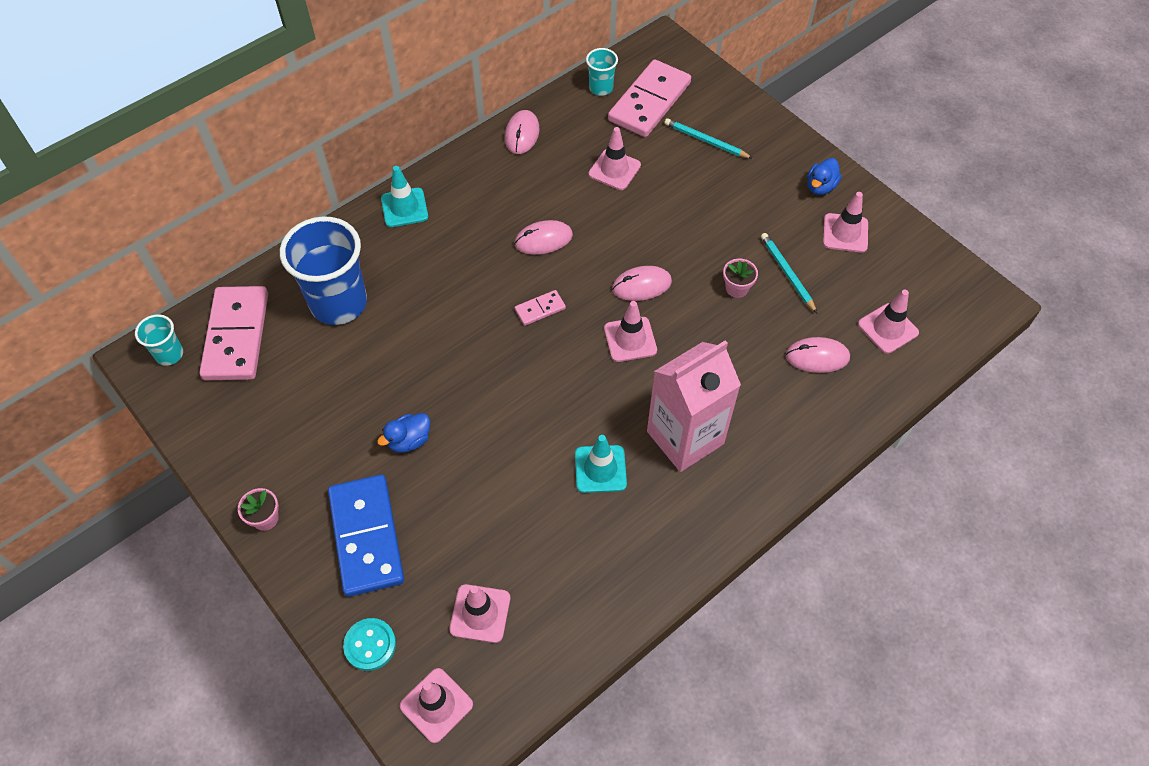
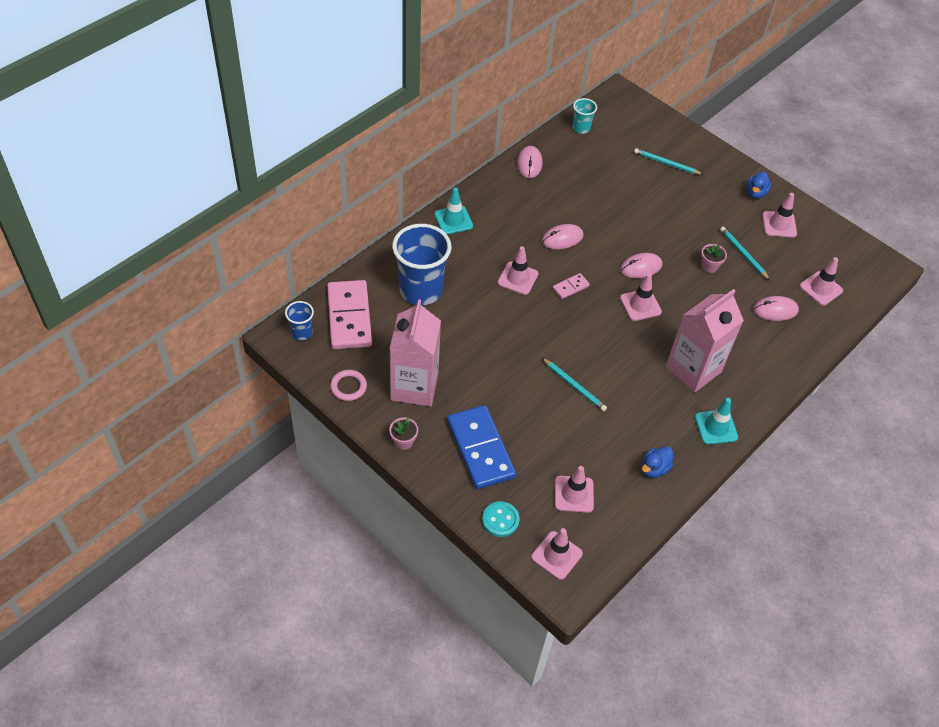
camera: 10 degrees left, 5 degrees down
(169, 354) = (301, 332): turquoise cup -> blue cup
(211, 435) = (348, 387): none -> pink ring
(298, 440) = (414, 386): none -> pink carton
(409, 440) = (496, 382): blue duck -> blue duck (654, 468)
(514, 452) = (574, 386): none -> turquoise pencil
(600, 469) = (638, 394): turquoise traffic cone -> turquoise traffic cone (716, 427)
(614, 170) = (604, 187): pink traffic cone -> pink traffic cone (518, 278)
(649, 102) = (619, 137): pink domino -> none

